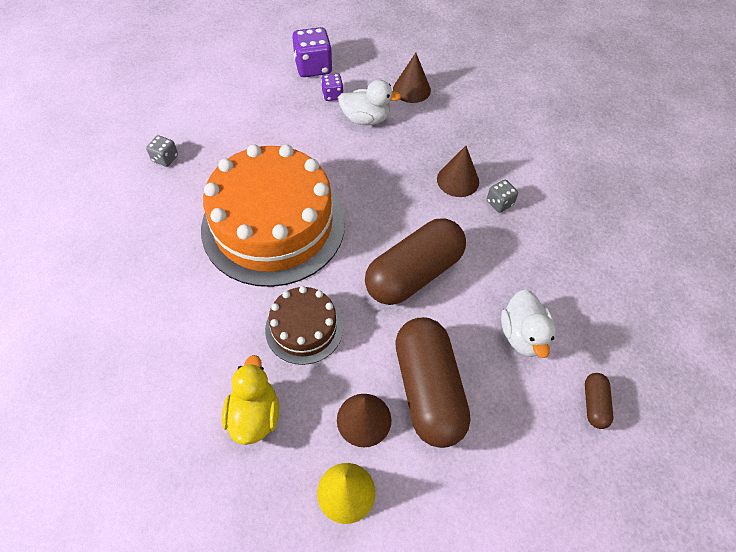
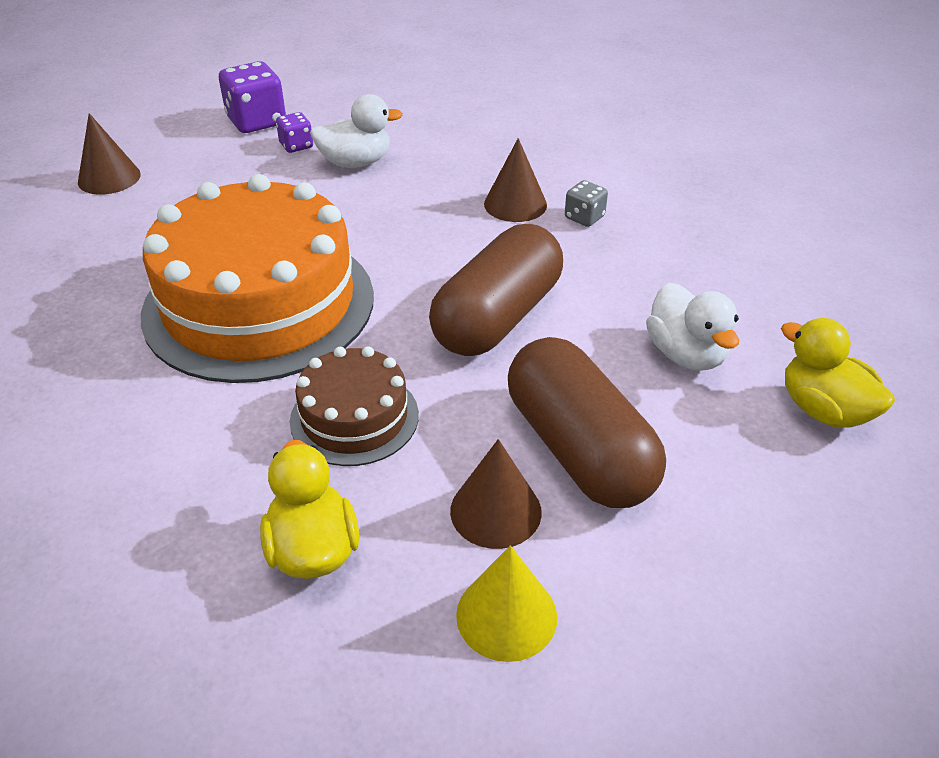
camera: 15 degrees left, 15 degrees down
(165, 158) = (55, 258): grey dice -> none
(411, 89) = (409, 122): brown cone -> brown cone (109, 178)
(594, 404) = (823, 410): brown capsule -> yellow duck

